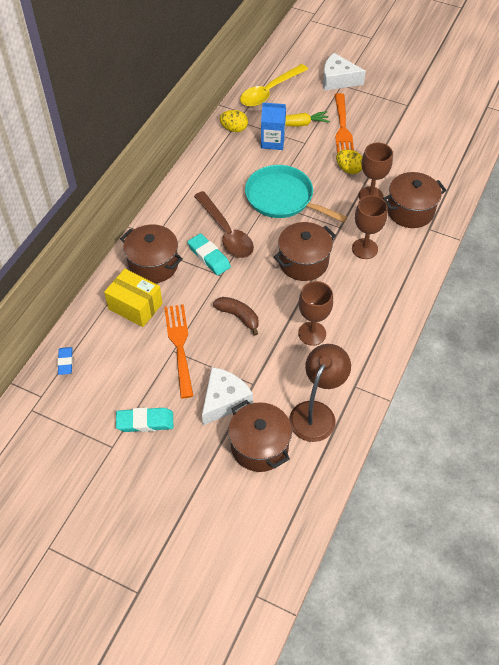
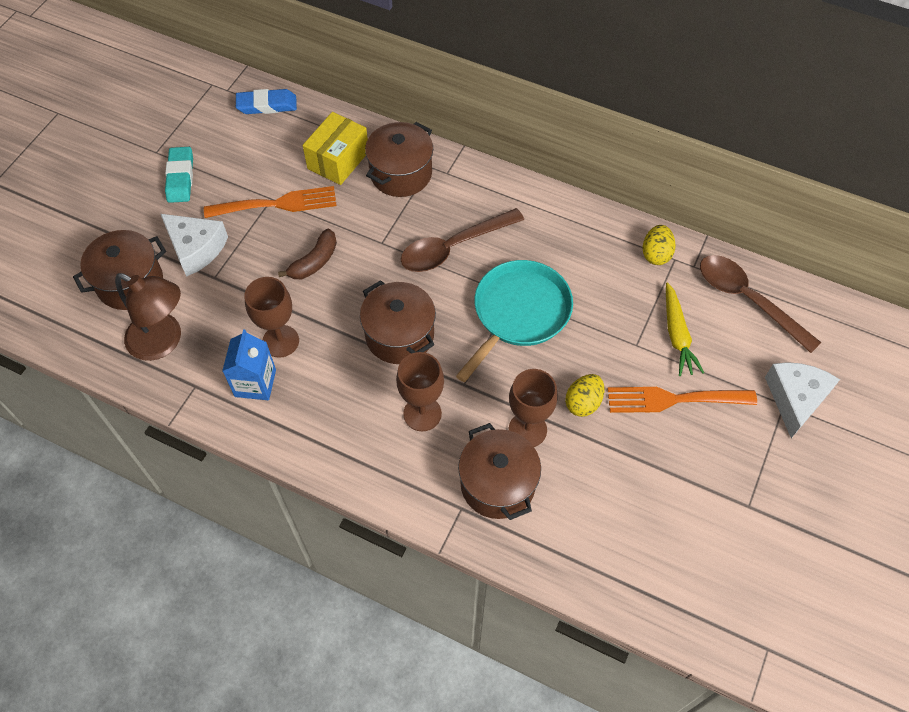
camera: 90 degrees right, 5 degrees up
(65, 362) = (267, 105): blue eraser -> blue eraser, size x1.53
(209, 257) = (412, 229): turquoise eraser -> none
(269, 92) = (747, 299): yellow spoon -> brown spoon
(272, 141) = (634, 302): blue carton -> blue carton (255, 383)

